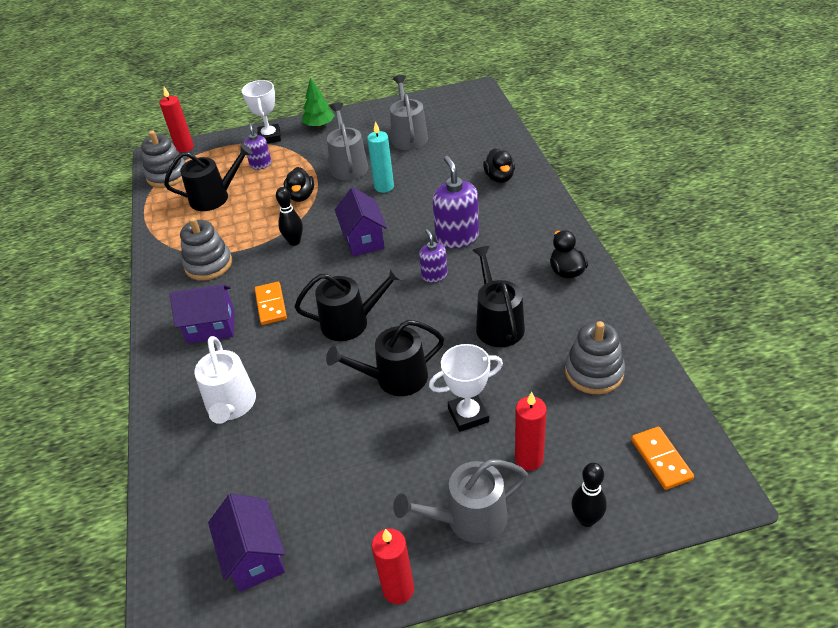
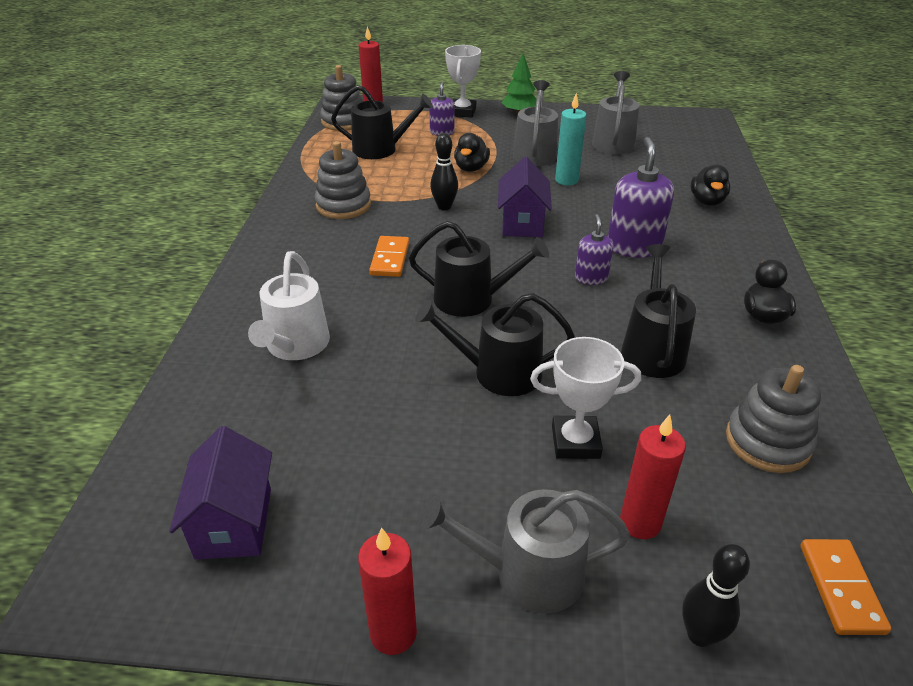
camera: 15 degrees right, 5 degrees down
(211, 327) = (315, 263): purple house -> none

